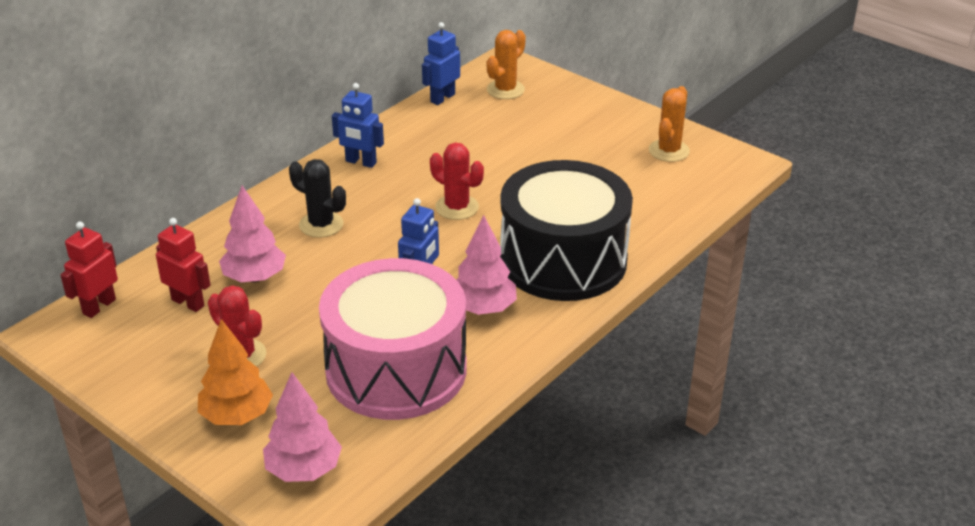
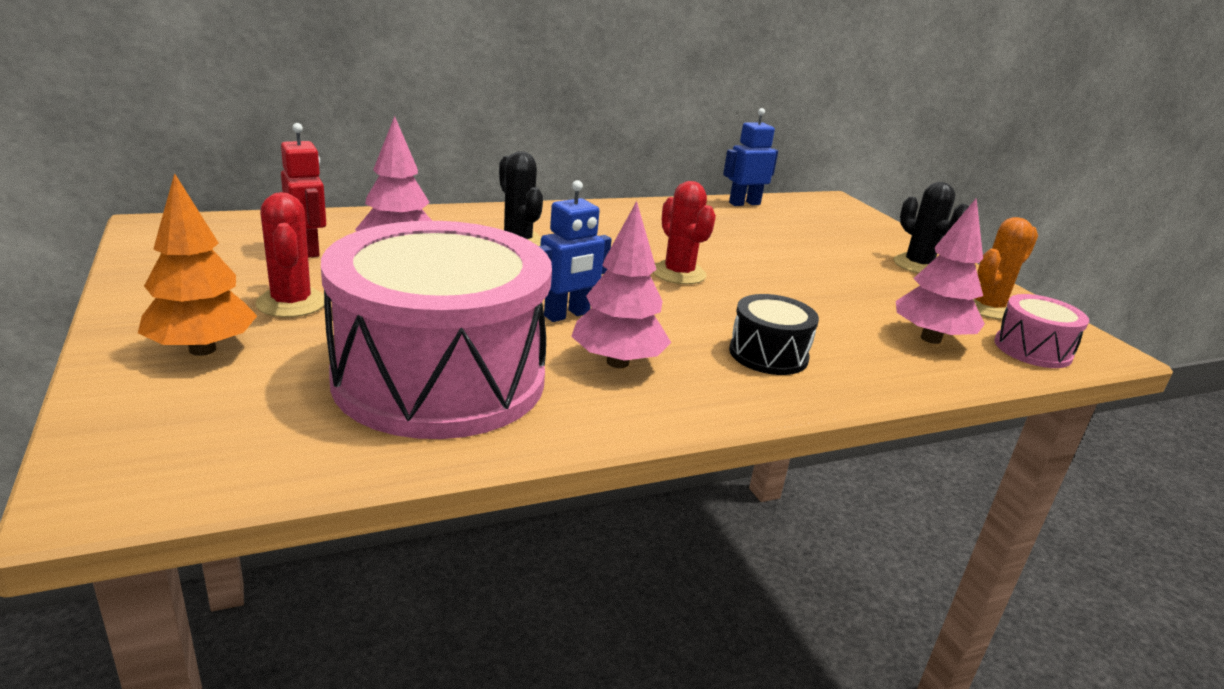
camera: 25 degrees right, 10 degrees down
(99, 306) = (227, 226): red robot -> none
(304, 470) = (184, 433): pink tree -> pink tree (931, 339)
(360, 162) = (612, 217): blue robot -> none
(505, 90) = (818, 216): orange cactus -> none
(563, 260) = (768, 354): black drum -> black drum, size x0.43
(605, 122) = (918, 265): none -> black cactus
(709, 182) = (1032, 349): none -> pink drum

